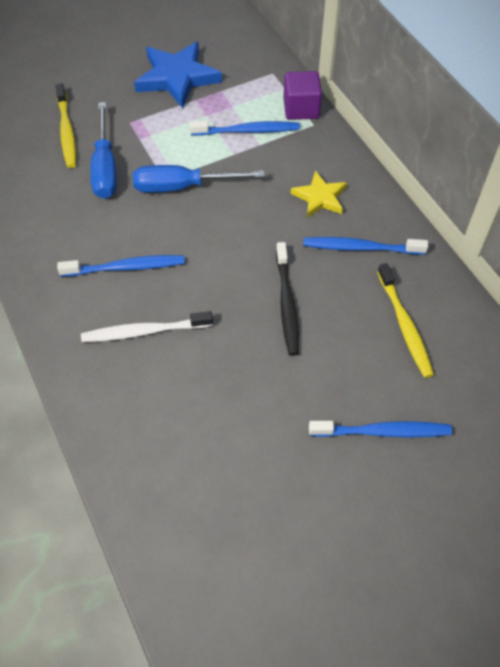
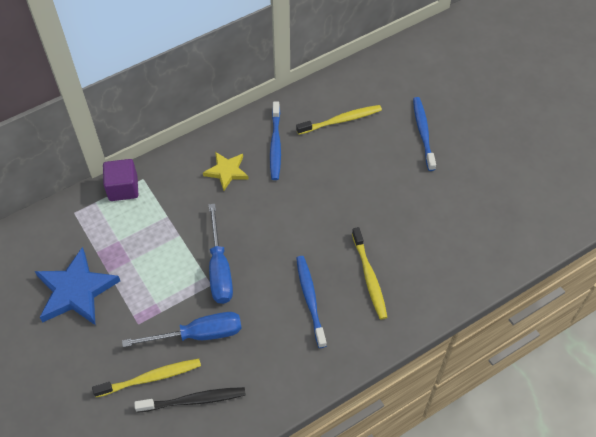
camera: 95 degrees left, 0 degrees up
(144, 331) = (369, 277): white toothbrush -> yellow toothbrush
(247, 131) = (151, 226): blue toothbrush -> none
(287, 304) = (332, 188): black toothbrush -> black toothbrush (194, 400)

